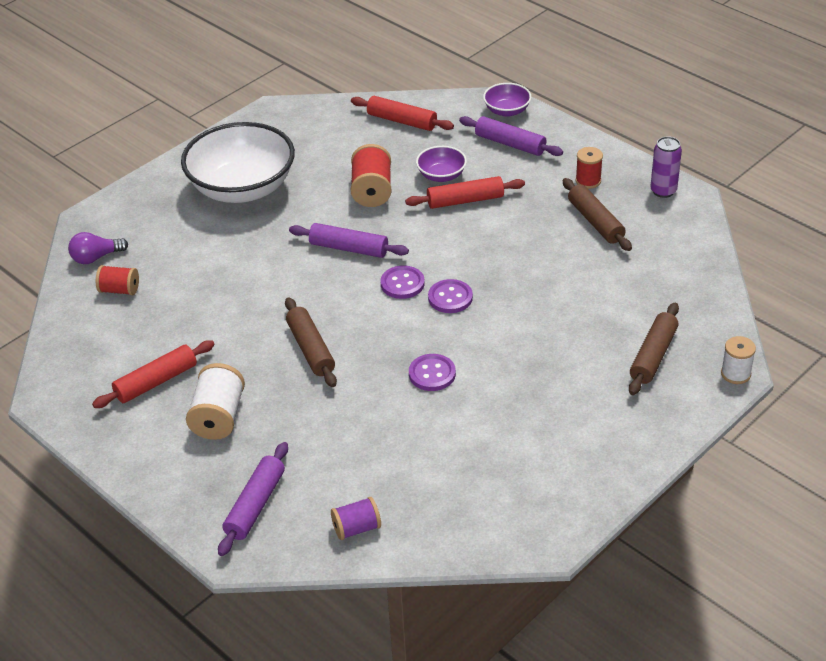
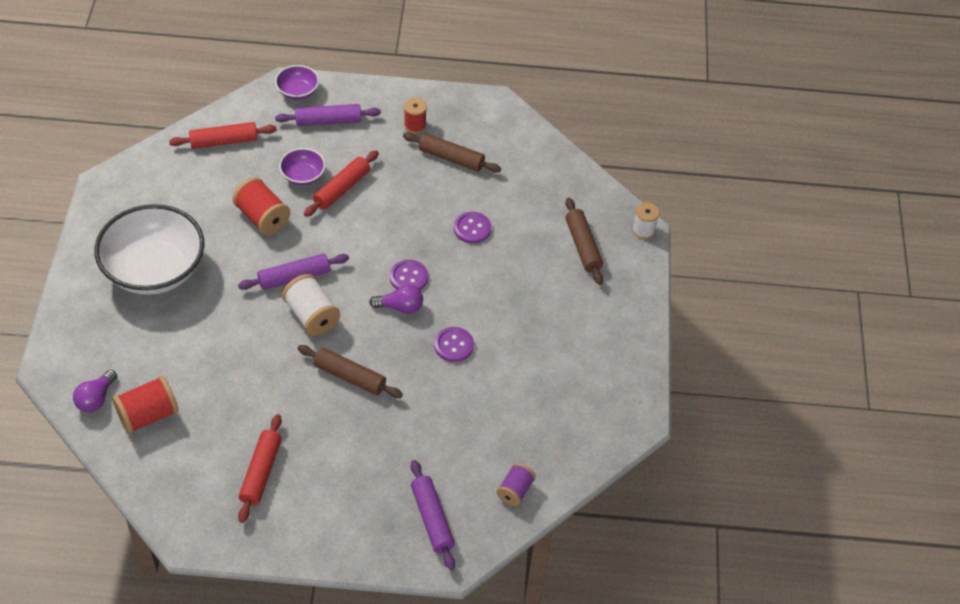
camera: 45 degrees left, 10 degrees up
(119, 290) = (148, 415): red spool -> red spool, size x1.56
(218, 417) = (337, 471): white spool -> white spool (312, 316)
(402, 284) = (363, 285): purple button -> purple button (472, 228)
(416, 317) = (400, 307): none -> purple light bulb
(663, 191) = (474, 108): purple can -> none

